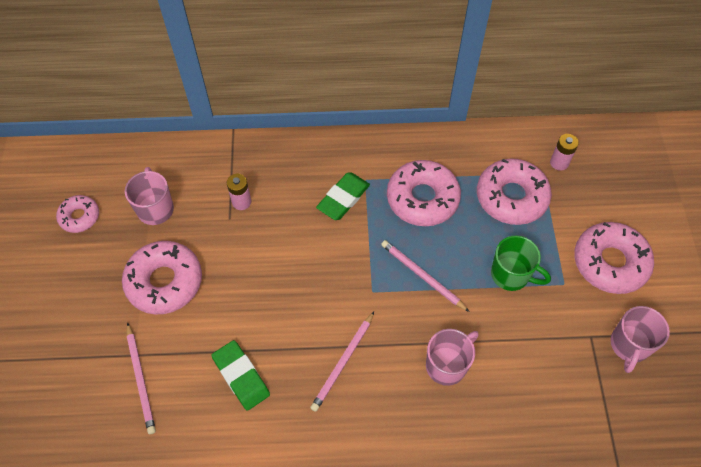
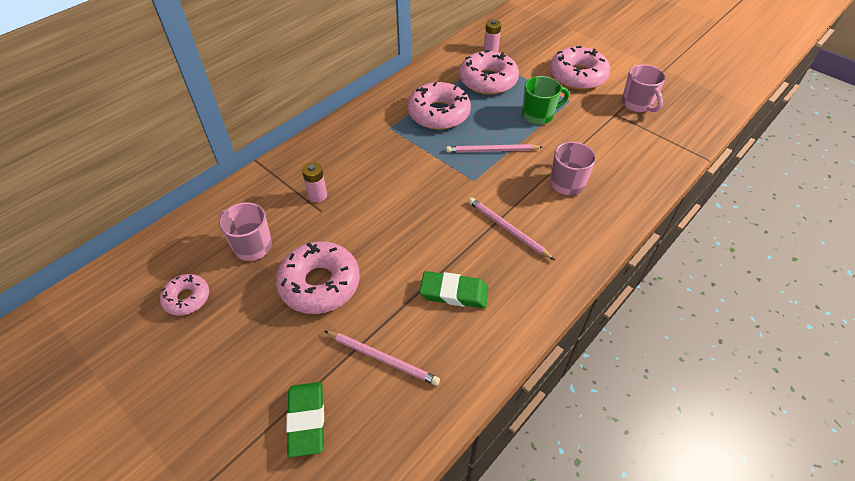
camera: 45 degrees left, 10 degrees down
(343, 198) = (388, 146): green eraser -> green eraser (306, 420)
(343, 362) = (508, 229): pink pencil -> pink pencil turned 150 degrees clockwise

